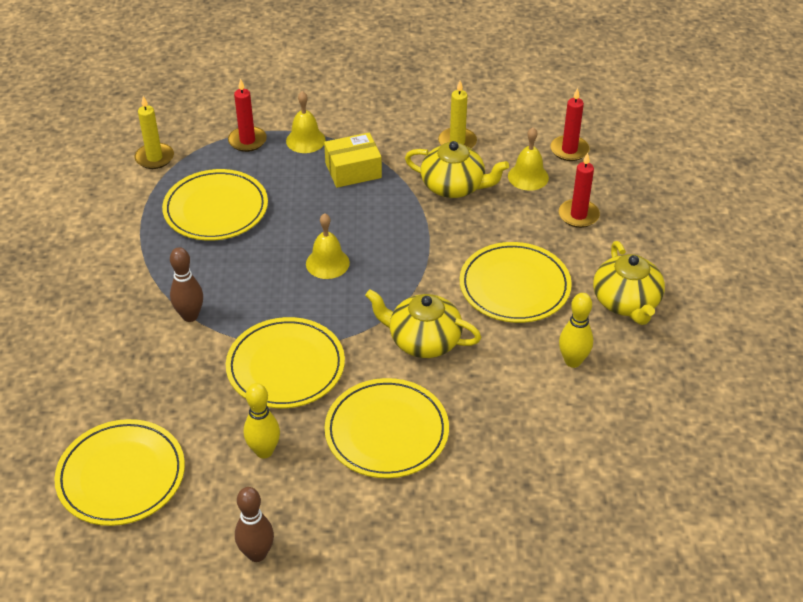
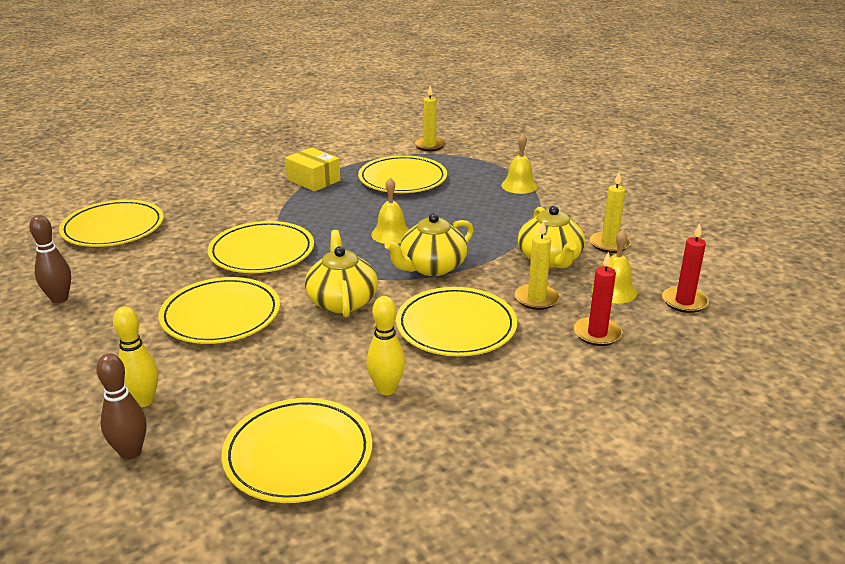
camera: 60 degrees right, 15 degrees down
(190, 316) = (284, 203): brown bowling pin -> brown bowling pin (130, 452)
(247, 141) = (489, 167): red candle -> none
(264, 451) = (166, 270): yellow bowling pin -> yellow bowling pin (143, 401)
(353, 170) = (510, 212): yellow box -> yellow box (313, 180)
(508, 223) = (536, 299): none -> yellow candle
(622, 441) = (298, 454): none -> yellow plate
(626, 302) = (504, 400): yellow teapot -> yellow teapot (431, 267)

